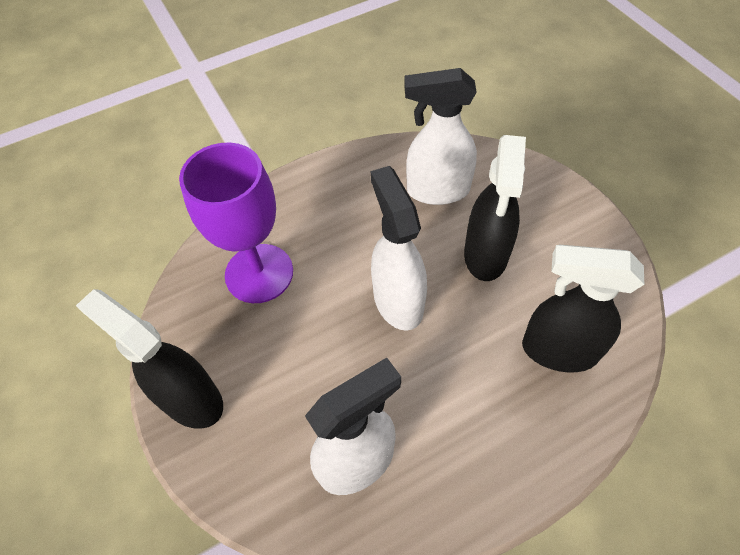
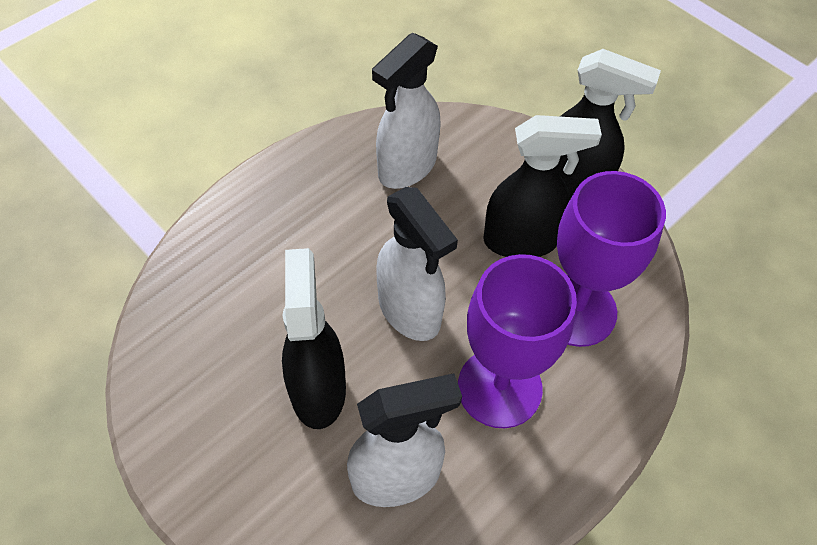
camera: 160 degrees right, 0 degrees up
(346, 230) = (499, 388): none -> purple goblet
(558, 350) = (231, 294): black spray bottle -> black spray bottle (521, 240)

